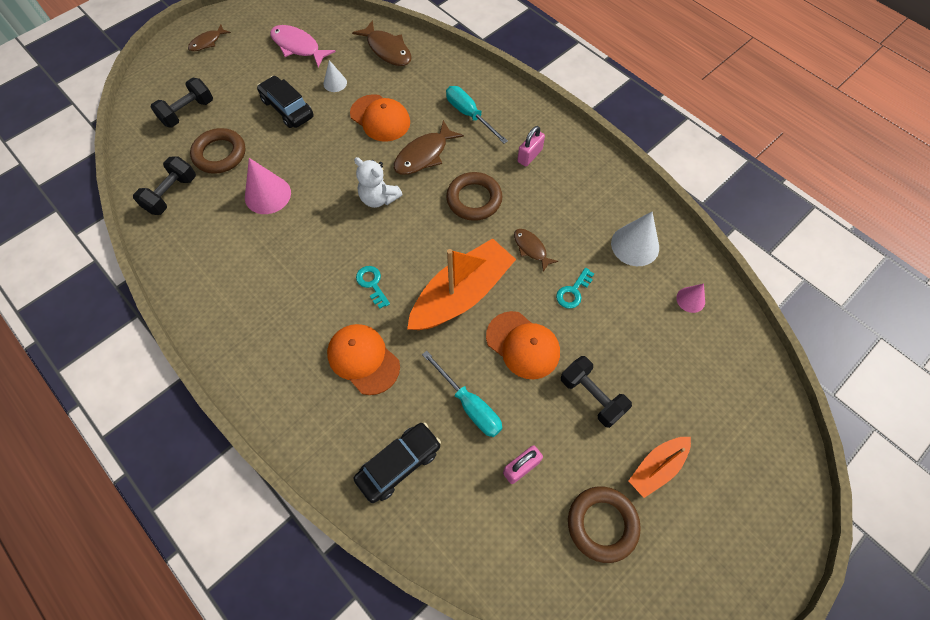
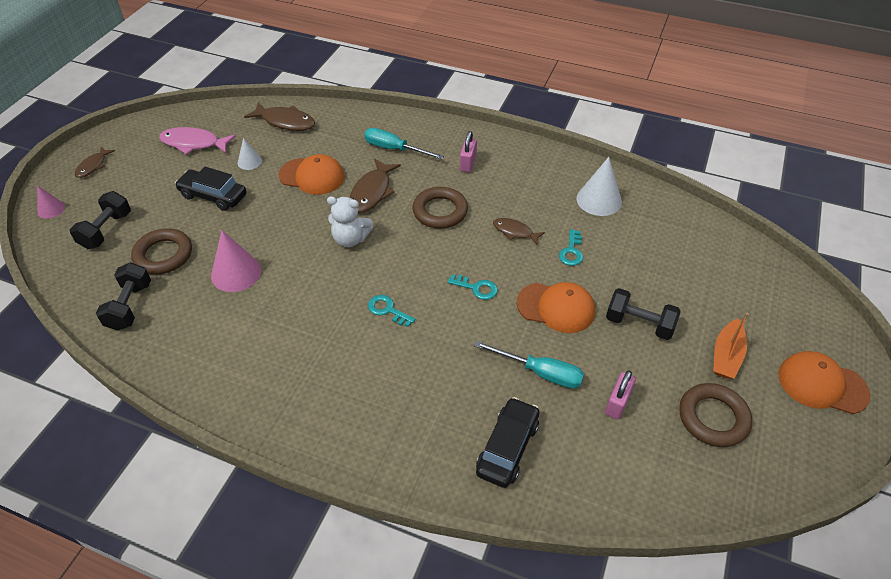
camera: 25 degrees left, 15 degrees down
(363, 359) = (418, 375): orange cap -> orange cap (822, 384)
(461, 294) = (476, 288): orange boat -> turquoise key
(690, 299) = (668, 223): pink cone -> pink cone (51, 209)

